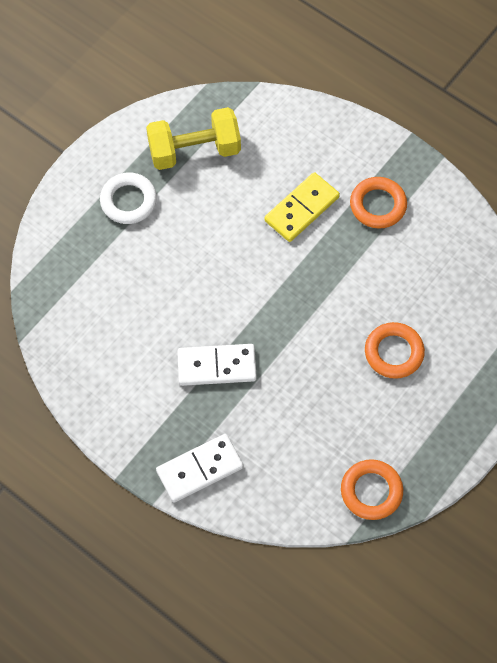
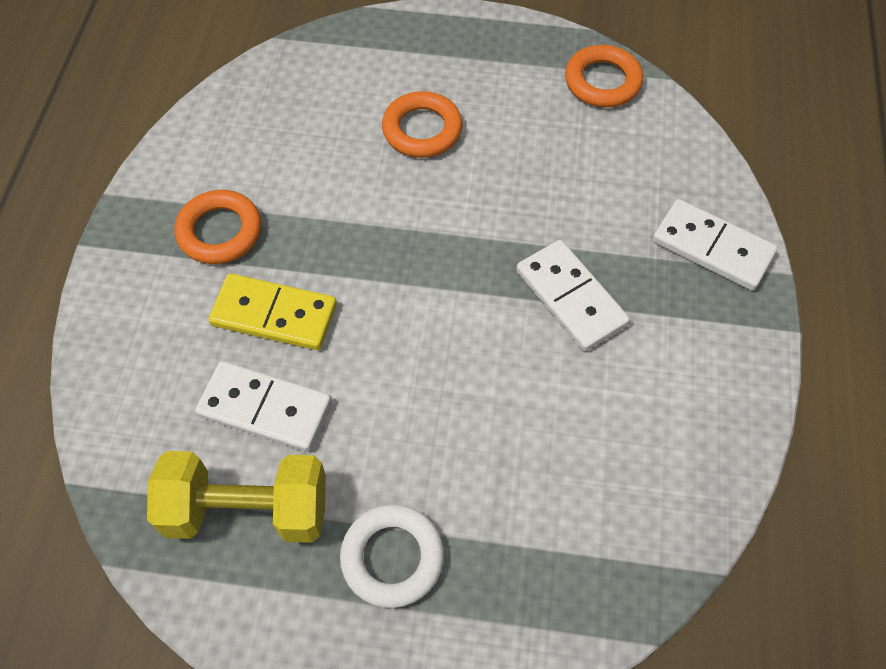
camera: 120 degrees left, 5 degrees down
(194, 151) = (247, 510): yellow dumbbell -> yellow dumbbell turned 45 degrees counterclockwise
(245, 180) = (265, 409): none -> white domino

